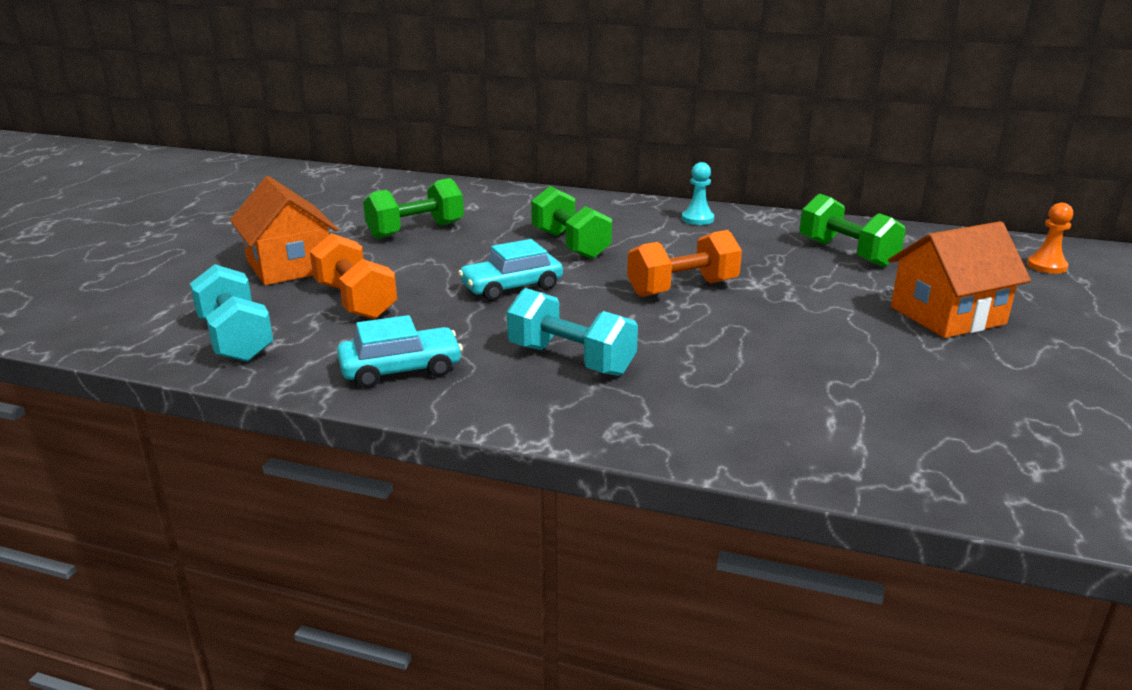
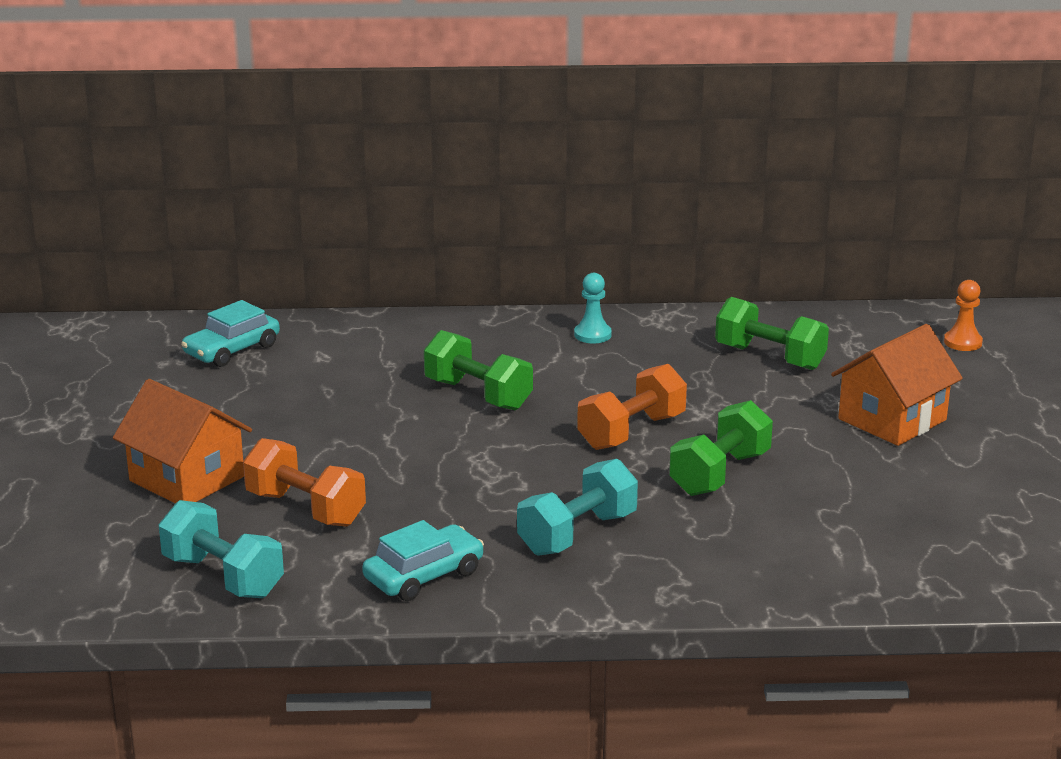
camera: 20 degrees left, 0 degrees up
(416, 230) = (286, 404): green dumbbell -> green dumbbell (720, 474)
(511, 287) = (457, 461): turquoise car -> turquoise car (232, 350)
(571, 360) = (577, 534): turquoise dumbbell -> turquoise dumbbell turned 60 degrees counterclockwise

